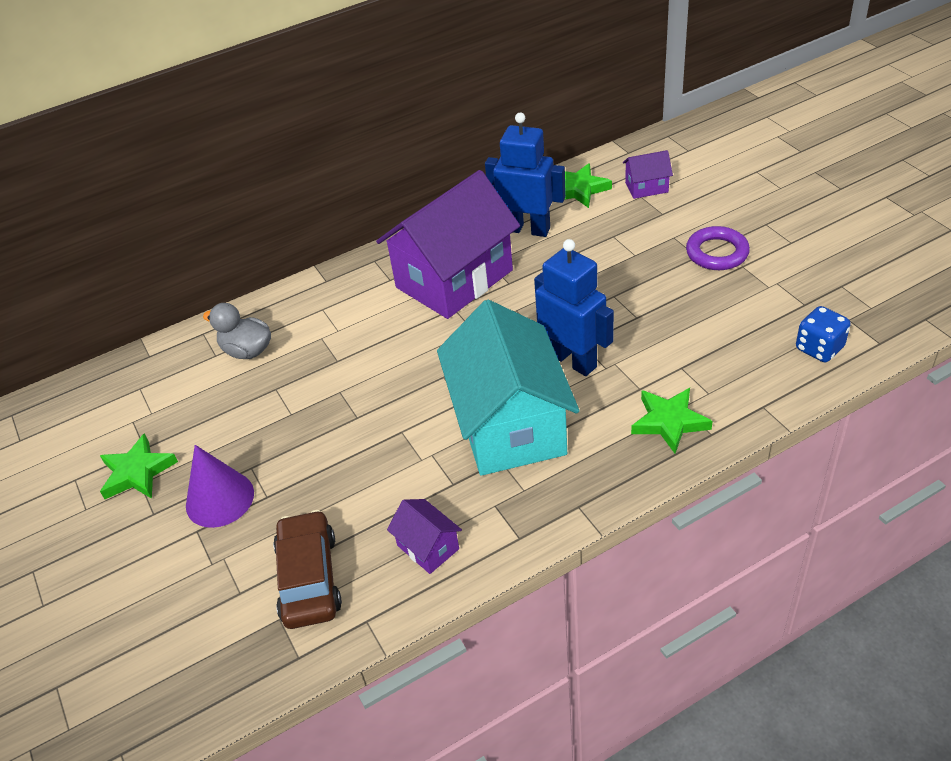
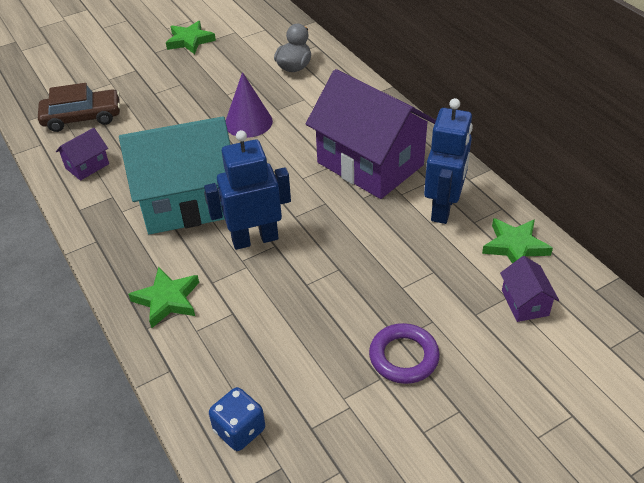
camera: 85 degrees right, 0 degrees up
(220, 499) = (158, 75): purple cone -> purple cone (248, 122)
(572, 360) = (255, 239): blue robot -> blue robot turned 150 degrees counterclockwise

